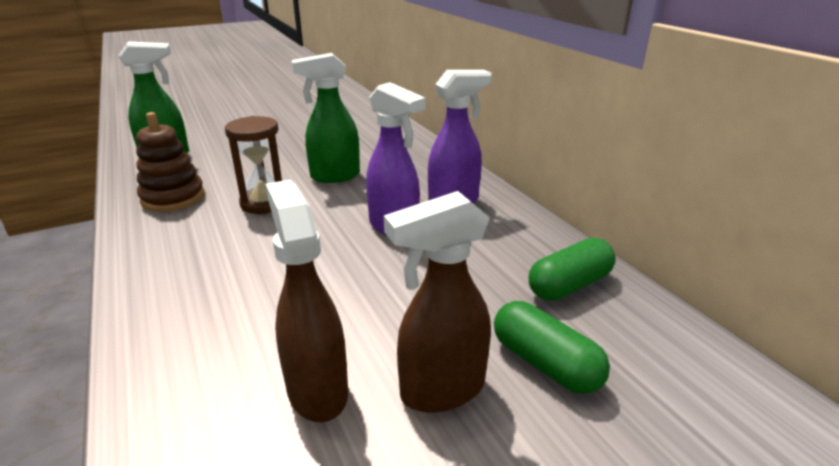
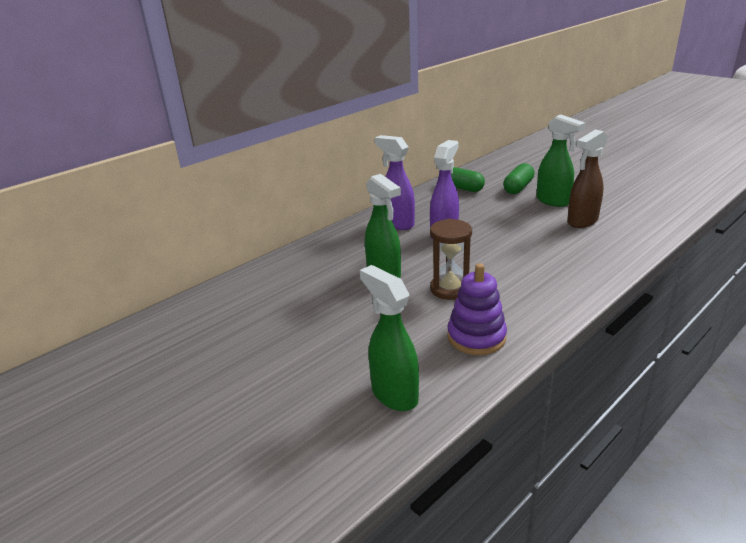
camera: 105 degrees left, 0 degrees up
(173, 198) = (476, 337): brown stacking toy -> purple stacking toy
(441, 390) = (553, 201): brown spray bottle -> green spray bottle

